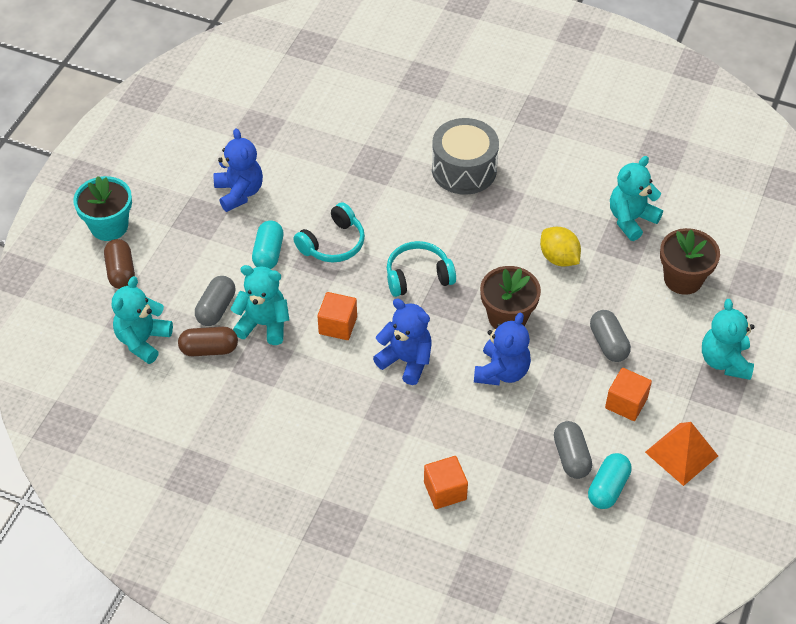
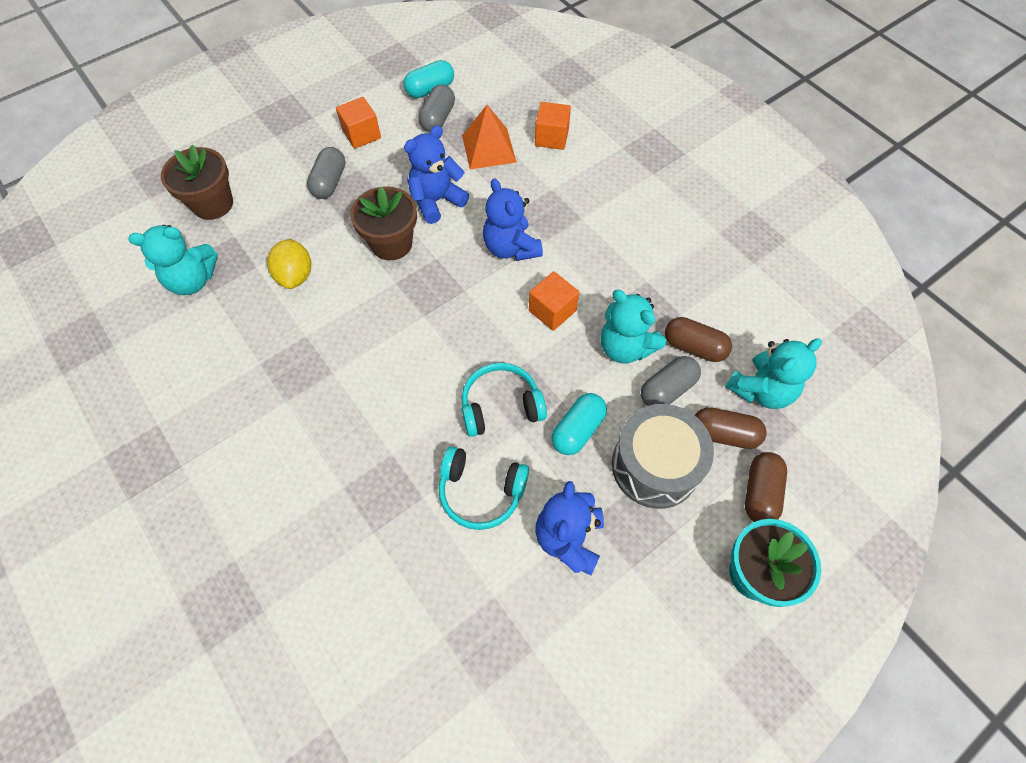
camera: 150 degrees left, 10 degrees up
(160, 297) = (724, 434): none -> brown capsule
(418, 276) = (440, 323): turquoise headphones -> turquoise headphones (481, 491)
(464, 170) = (293, 427): grey drum -> grey drum (655, 466)
(681, 454) = (357, 87): orange pyramid -> orange pyramid (488, 148)
(725, 361) = (256, 129): turquoise teddy bear -> none

